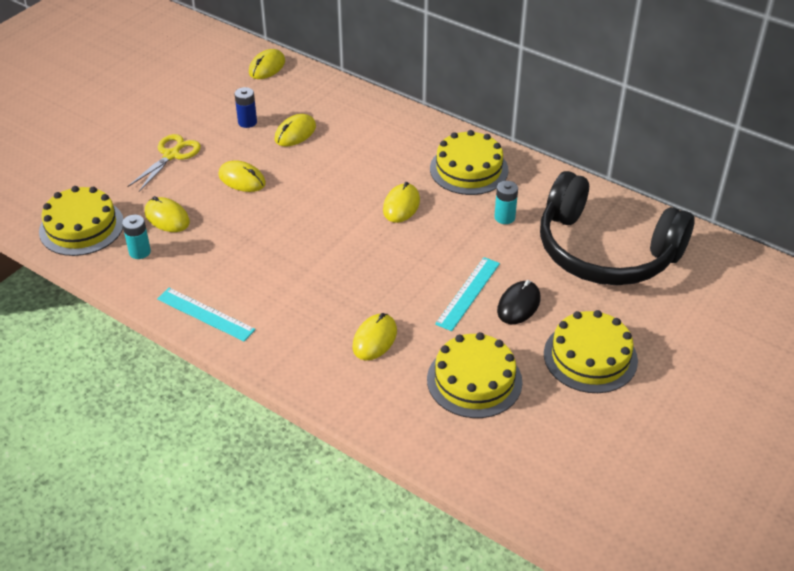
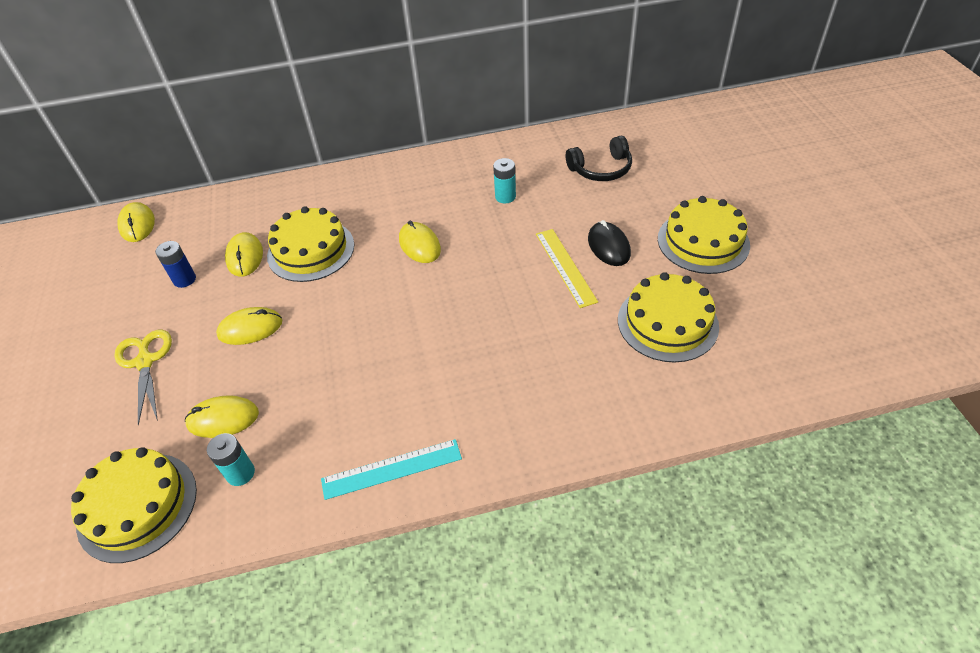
camera: 45 degrees left, 5 degrees up
(375, 339) = (557, 358): yellow mouse -> none
(468, 293) = (565, 266): turquoise ruler -> yellow ruler
(469, 169) = (429, 183): yellow cake -> yellow cake (311, 250)
(605, 251) = (601, 169): black headphones -> black headphones, size x0.46

